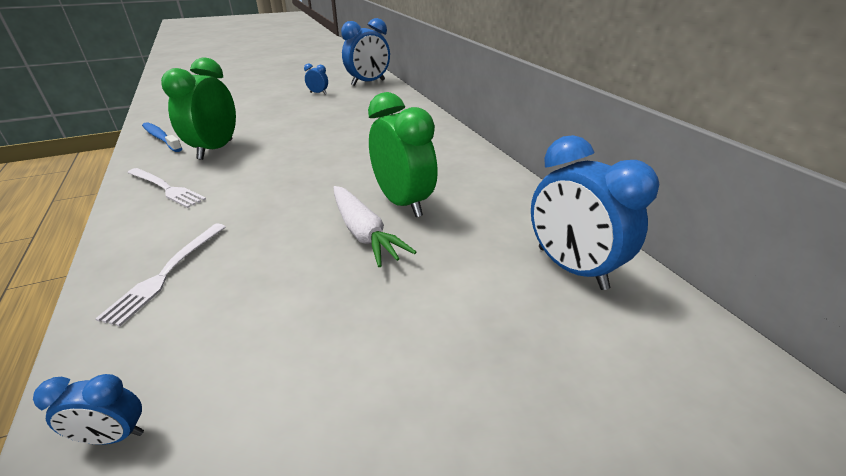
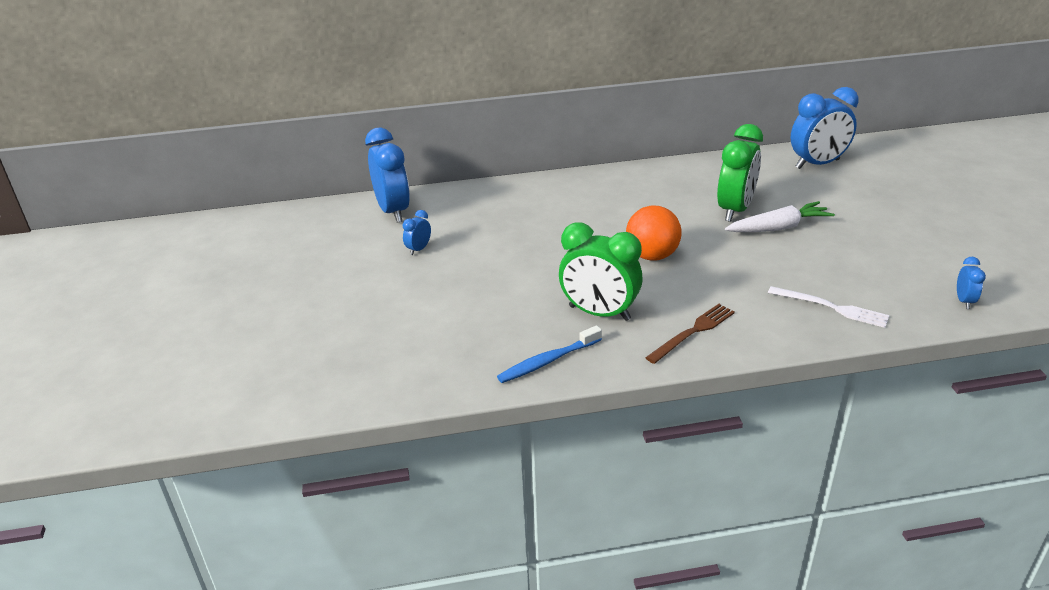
camera: 75 degrees left, 0 degrees up
(166, 188) = (693, 332): white fork -> brown fork
(303, 164) = (652, 256): none -> orange ball
(403, 203) = (735, 210): green clock -> green clock turned 135 degrees clockwise

